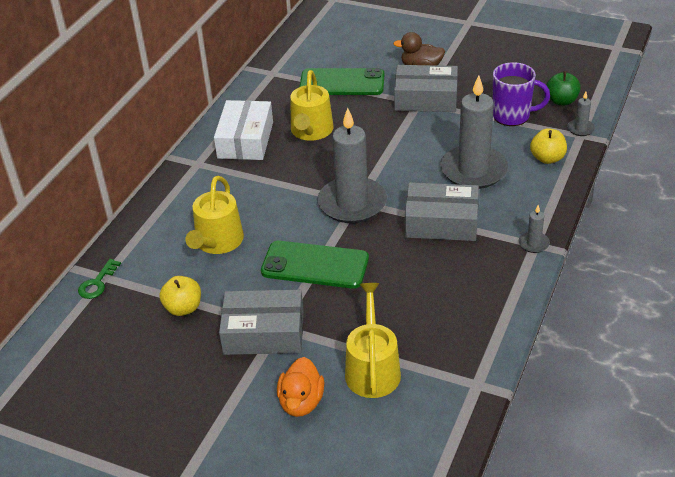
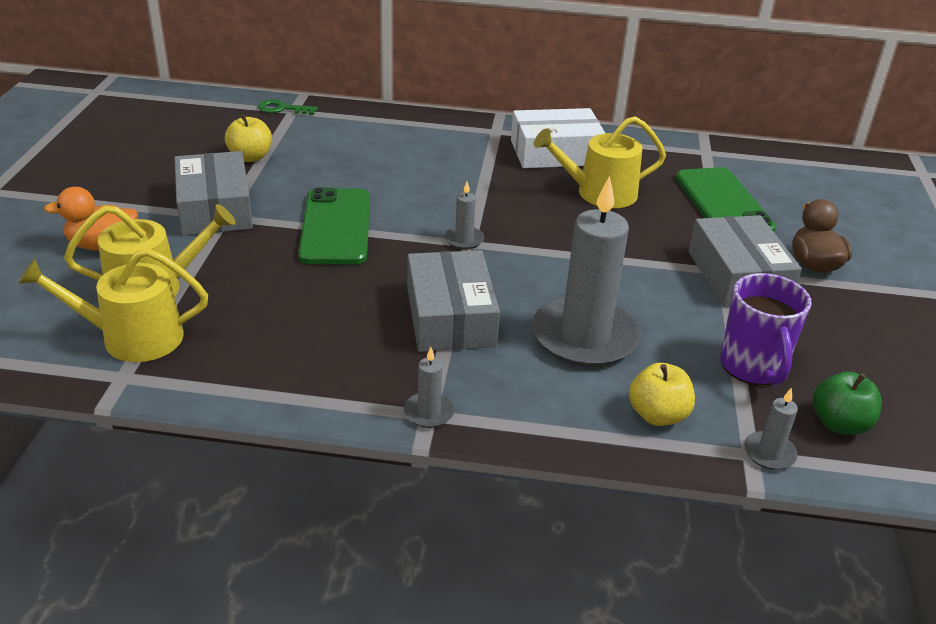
camera: 70 degrees right, 5 degrees down
(217, 242) = (361, 161): yellow watering can -> yellow watering can (132, 337)
(352, 203) = (464, 240): grey candle -> grey candle, size x0.42

